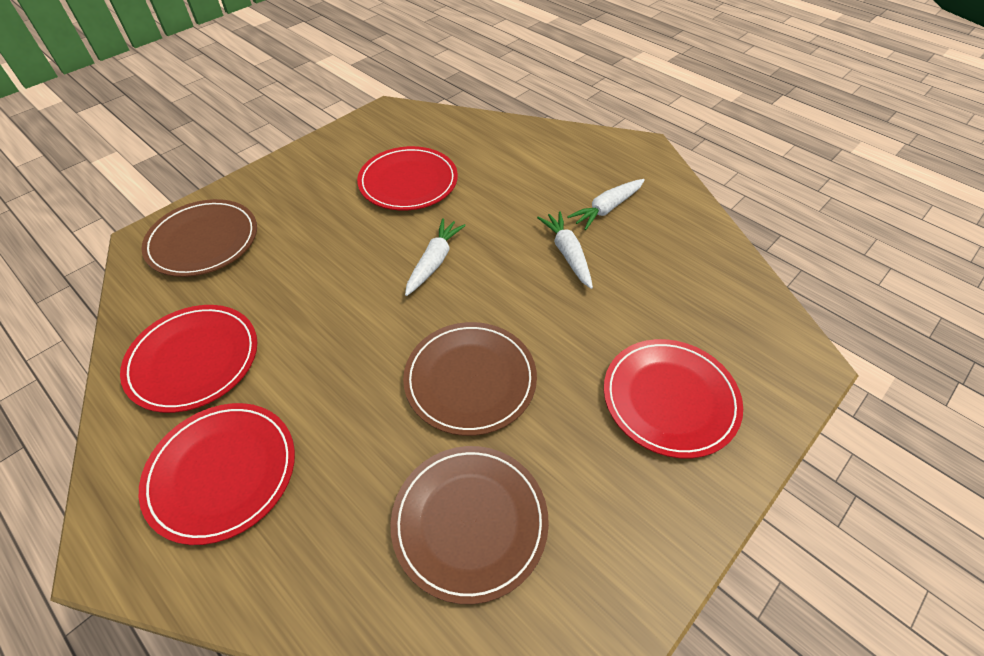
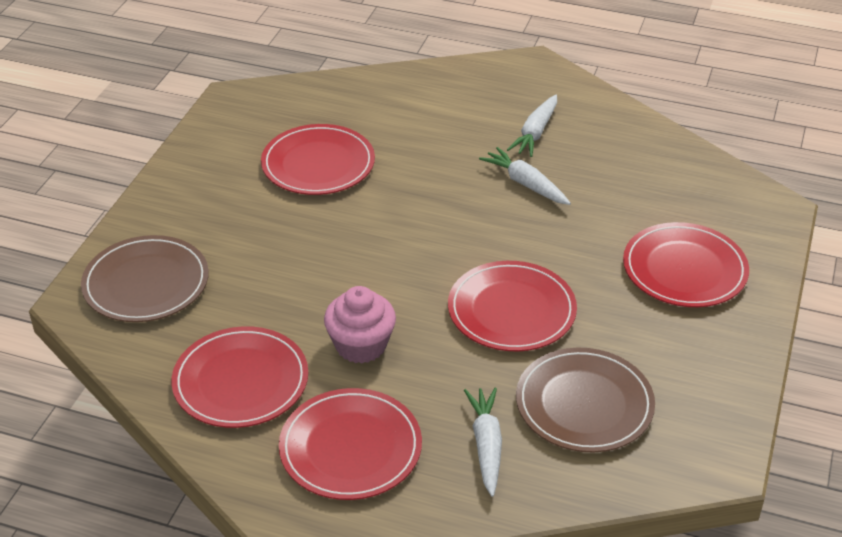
camera: 25 degrees left, 10 degrees down
(314, 363) = (361, 345): none -> pink cupcake
(434, 261) = (404, 228): white carrot -> white carrot (486, 445)
(470, 379) = (511, 310): brown plate -> red plate

